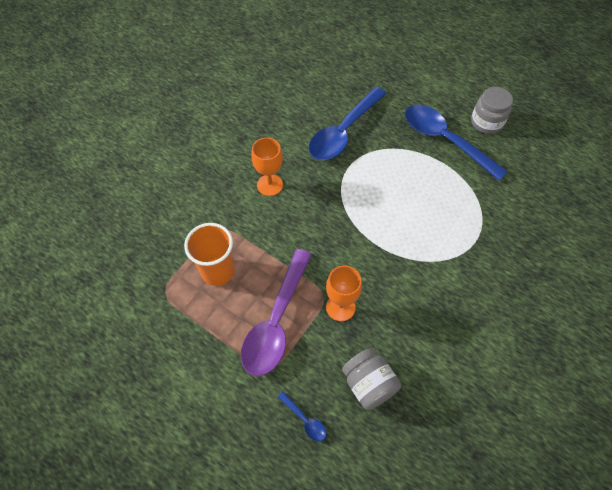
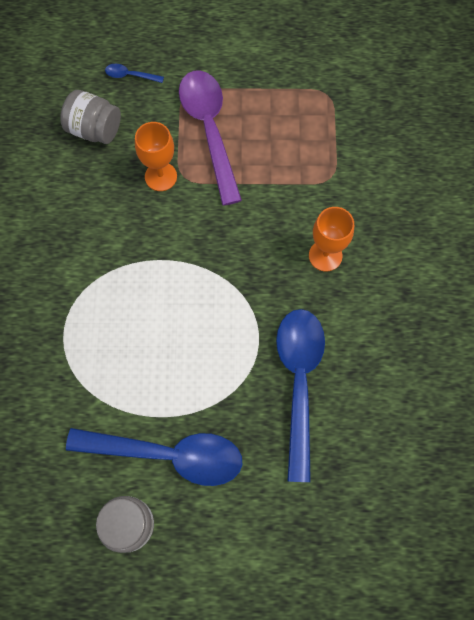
camera: 145 degrees right, 10 degrees up
(218, 271) = (297, 139): orange cup -> none

